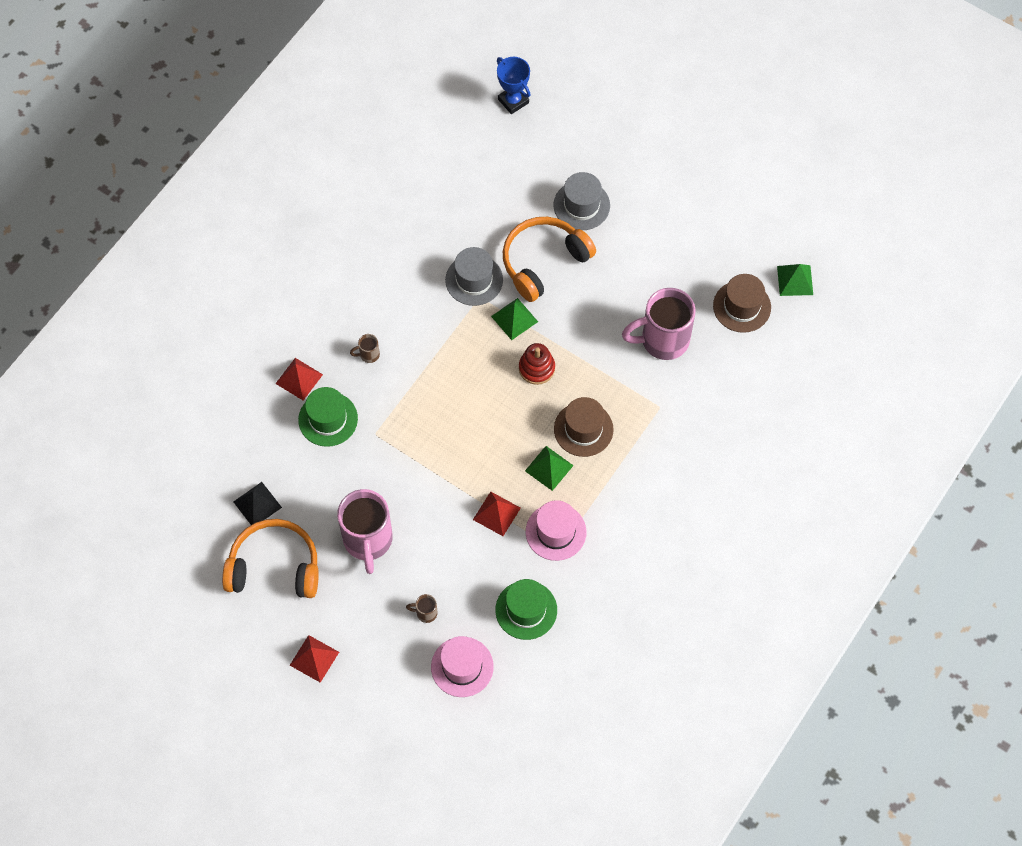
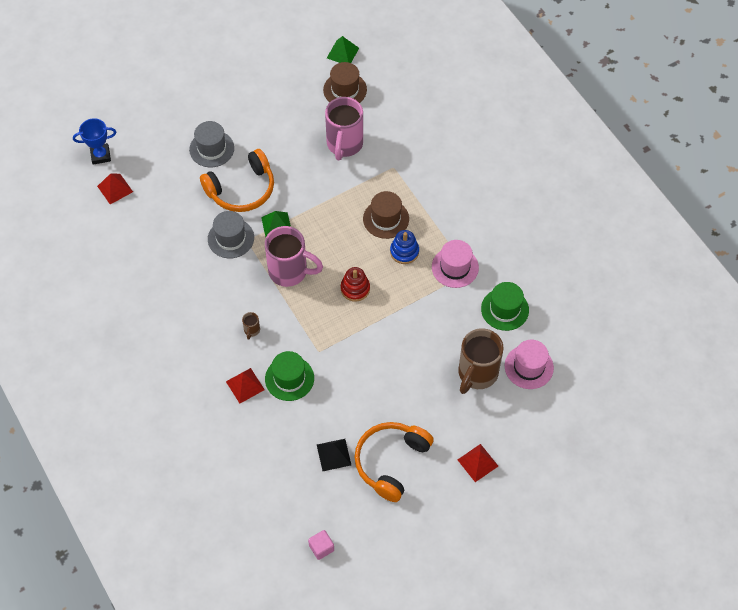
camera: 65 degrees left, 5 degrees down
(145, 539) = (321, 548): none -> pink cube
(368, 541) = (402, 390): pink mug -> pink mug (290, 271)
(425, 613) = (477, 374): brown mug -> brown mug, size x2.44
(496, 513) = (422, 298): red pyramid -> red pyramid (115, 189)
(536, 368) = (323, 228): red stacking toy -> red stacking toy (355, 289)
(543, 261) = (242, 190): orange headphones -> orange headphones turned 105 degrees counterclockwise
(549, 468) = (404, 252): green pyramid -> blue stacking toy

